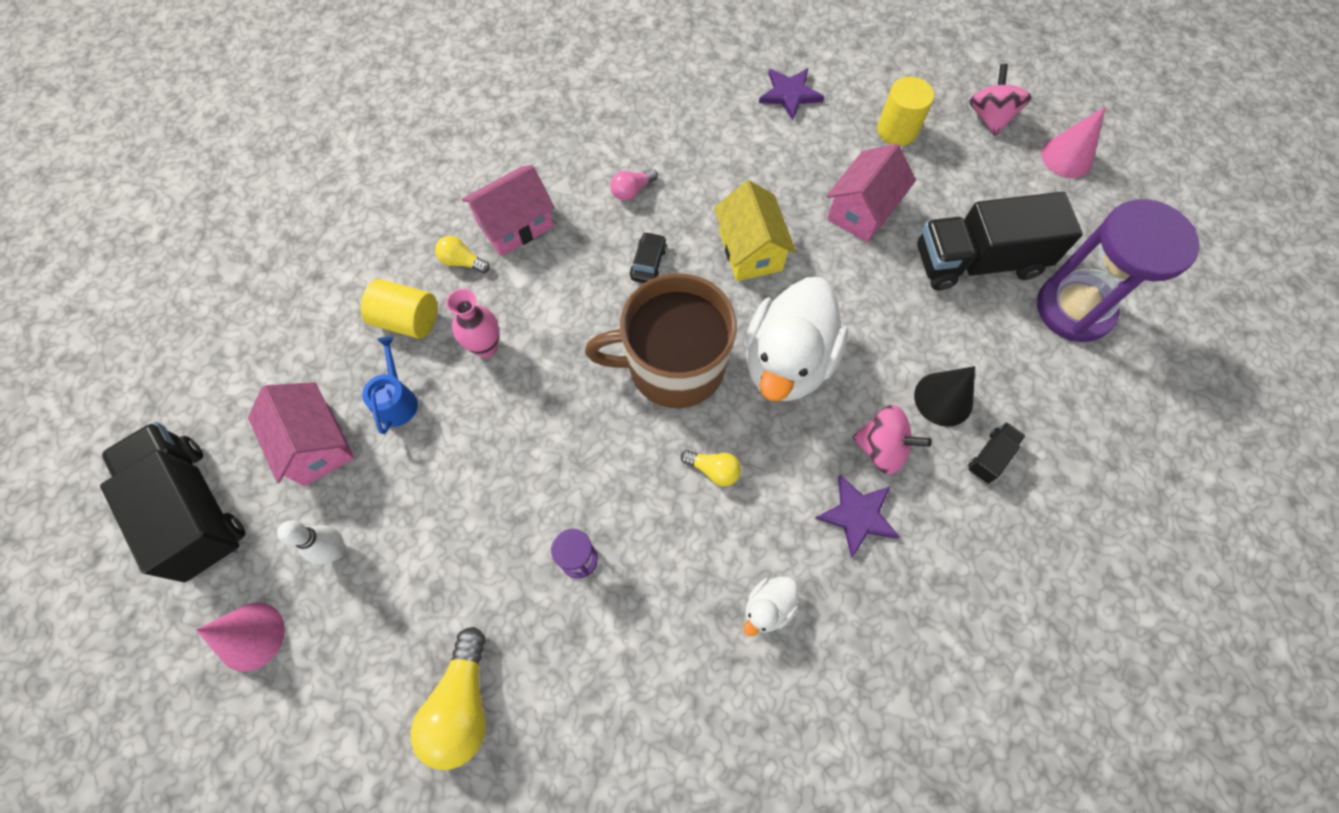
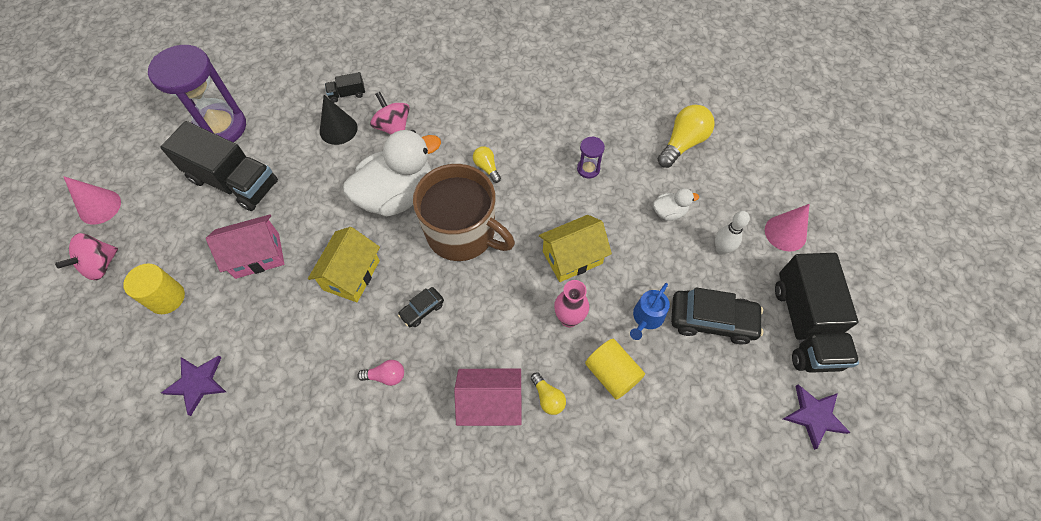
camera: 145 degrees left, 5 degrees down
(316, 444) = (712, 320): pink house -> black car
(524, 418) = (572, 257): none -> yellow house
(768, 607) = (511, 100): white duck -> white duck (669, 212)
(857, 515) = (435, 109): purple star -> purple star (814, 416)

